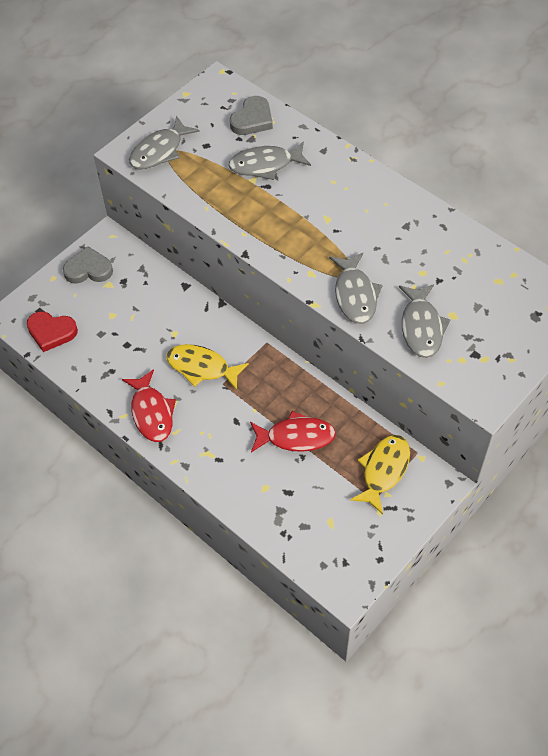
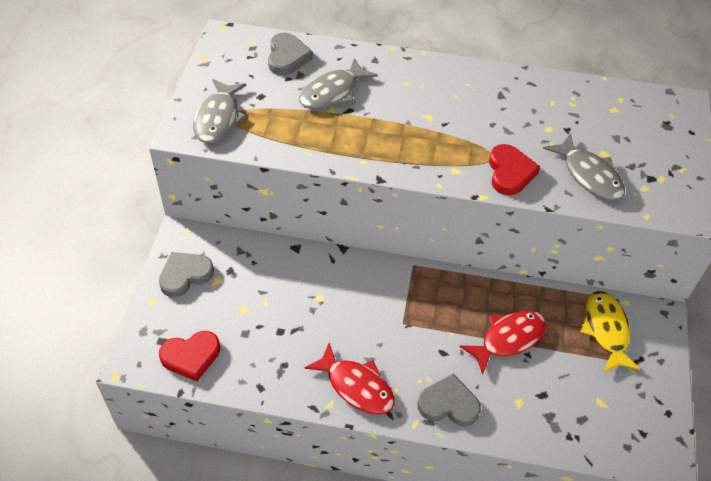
camera: 35 degrees left, 5 degrees down
(202, 367) = (372, 317): yellow fish -> none
(209, 461) = (448, 404): none -> grey heart
(355, 295) = (510, 172): grey fish -> red heart

